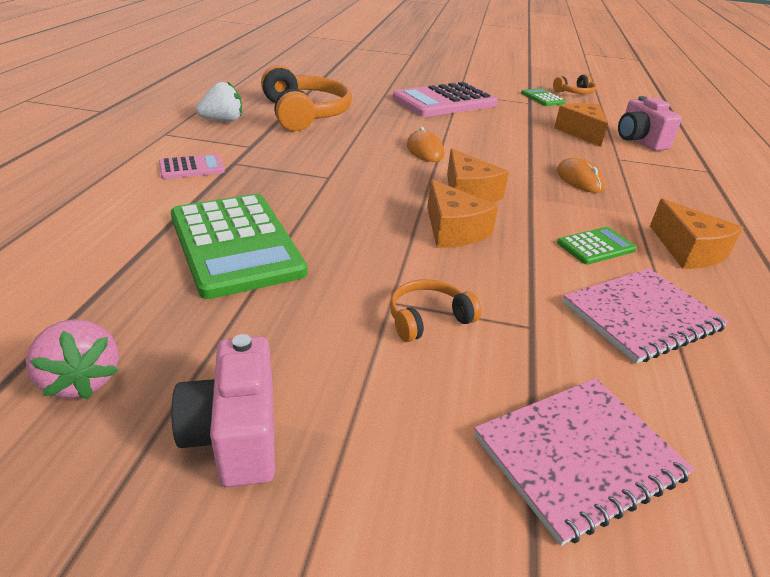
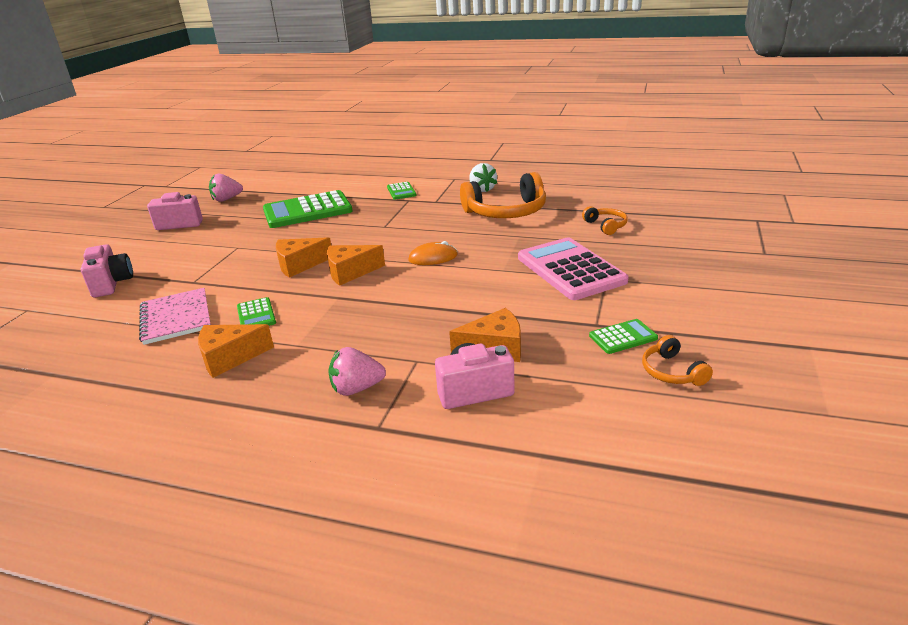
camera: 100 degrees right, 5 degrees down
(191, 168) = (401, 191): pink calculator -> green calculator
(428, 318) = (218, 256): orange headphones -> orange headphones (605, 226)
(578, 456) = (112, 284): pink notebook -> pink camera
(579, 179) = (368, 326): orange mouse -> none
(674, 180) = (357, 388): none -> pink strawberry

